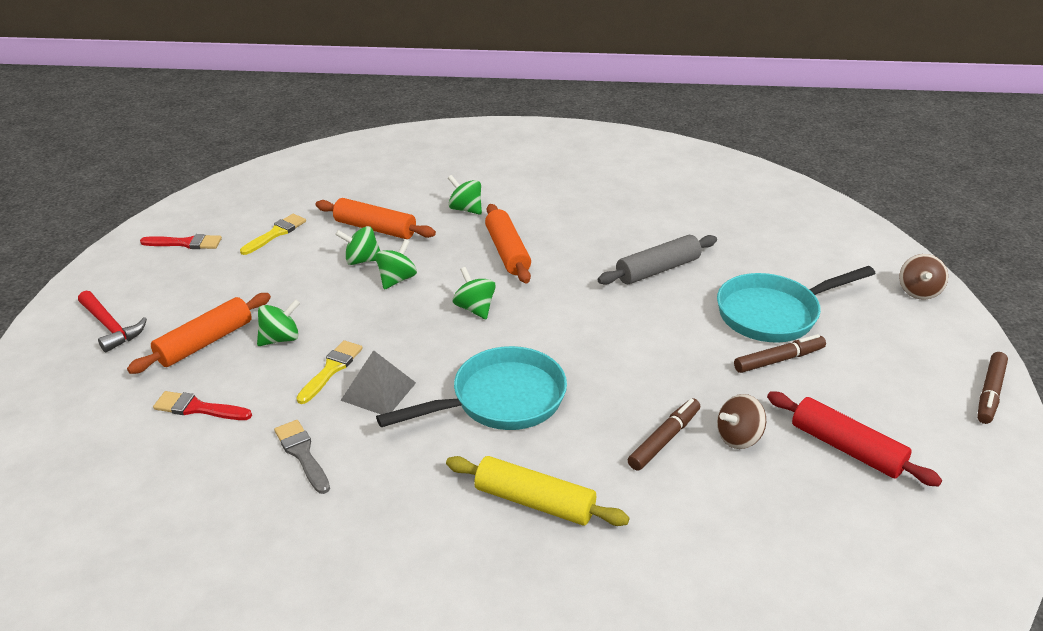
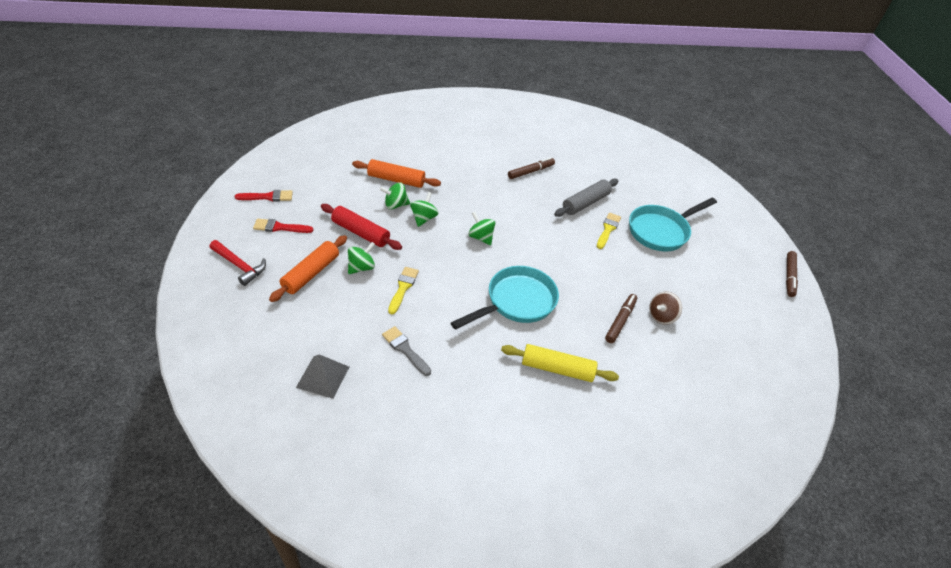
camera: 15 degrees left, 10 degrees up
(198, 408) = (324, 322): red brush -> red brush (280, 227)
(276, 233) = (329, 186): yellow brush -> yellow brush (608, 229)
(378, 391) = (438, 301): grey pyramid -> grey pyramid (323, 377)
(465, 209) = (451, 162): green spinning top -> none
(507, 252) = (489, 194): orange rolling pin -> none
(779, 360) = (671, 263): brown marker -> brown marker (531, 172)
(846, 448) = (721, 318): red rolling pin -> red rolling pin (361, 233)
(918, 291) = (738, 211): brown spinning top -> none

